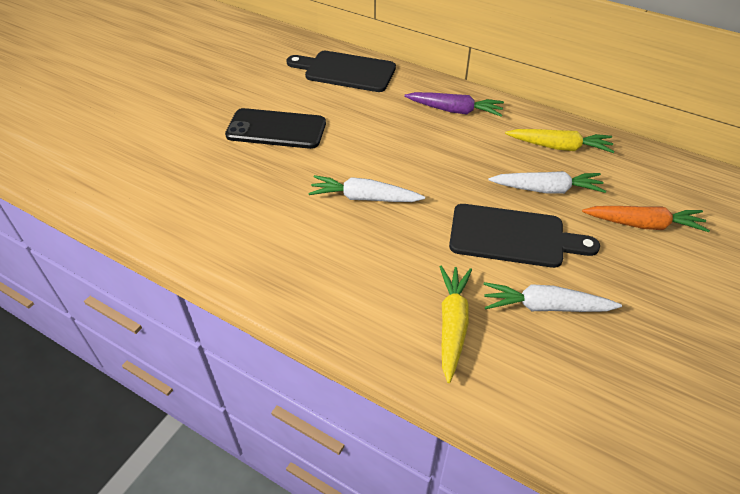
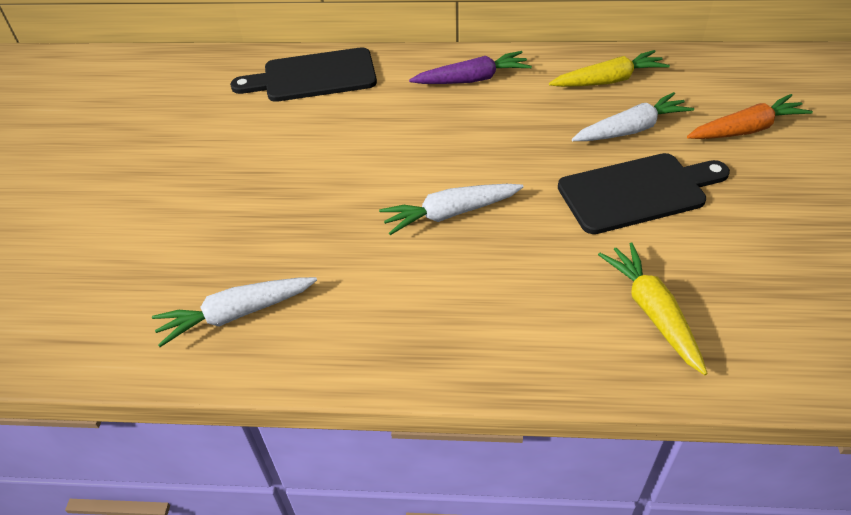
camera: 25 degrees left, 0 degrees up
(276, 129) = (282, 174): black phone -> none
(545, 306) = (724, 251): white carrot -> white carrot (236, 314)

